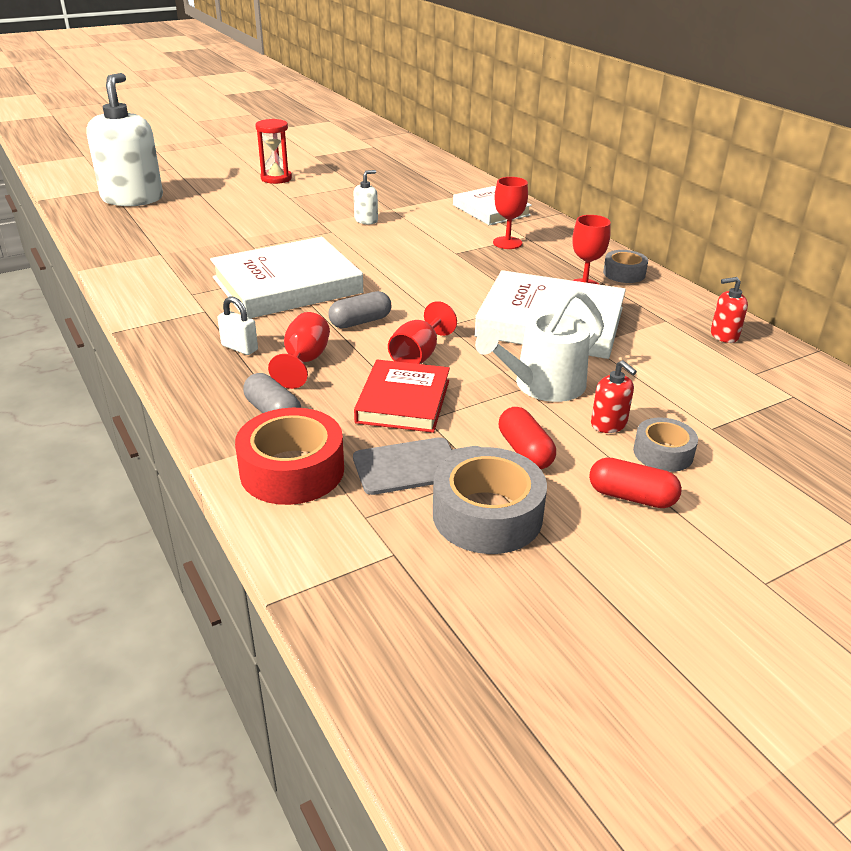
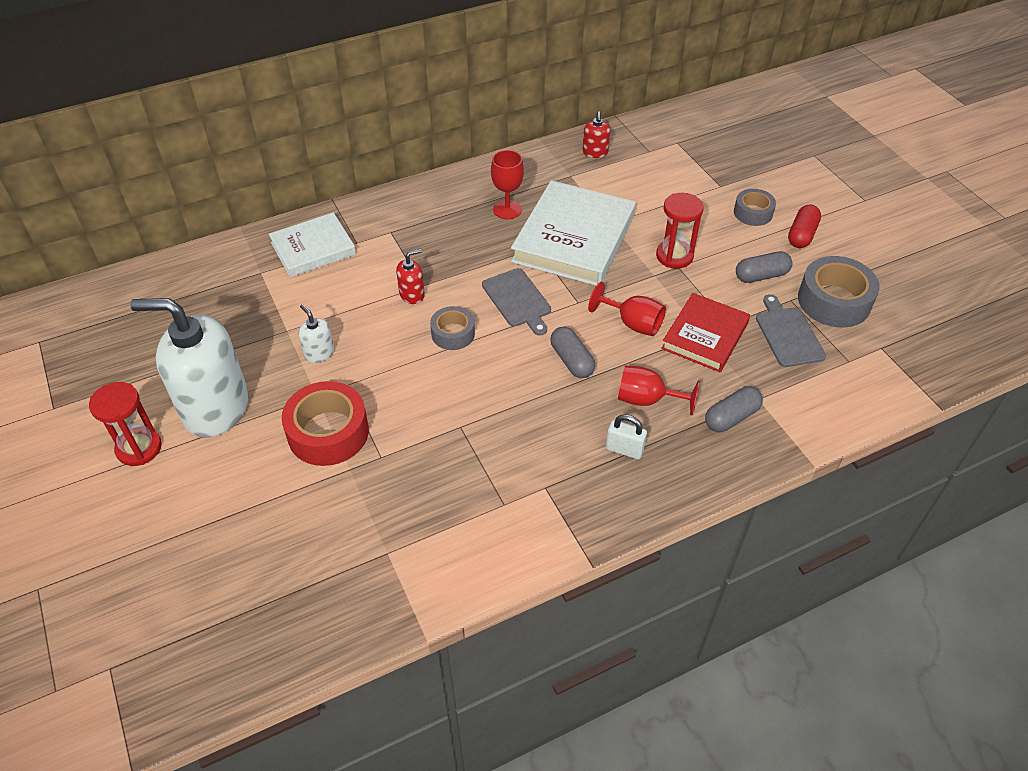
camera: 85 degrees left, 15 degrees up
(132, 198) = (168, 624): white soap dispenser -> white soap dispenser (215, 408)
(239, 348) = (624, 449): white padlock -> white padlock turned 75 degrees clockwise
(287, 285) = (489, 419): white book -> none
(292, 470) = (806, 402): red tape -> red tape (328, 432)
(403, 401) = (705, 336): red book -> red book turned 75 degrees counterclockwise
(444, 294) = (517, 300): none -> grey cutting board
(507, 243) = (404, 246): red goblet -> none
(525, 451) = (761, 276): red capsule -> grey capsule
(543, 385) = (674, 256): white watering can -> red hourglass
(609, 424) = (722, 231): red soap dispenser -> red soap dispenser (412, 294)
(624, 273) = (483, 182): grey tape -> grey tape (453, 333)

